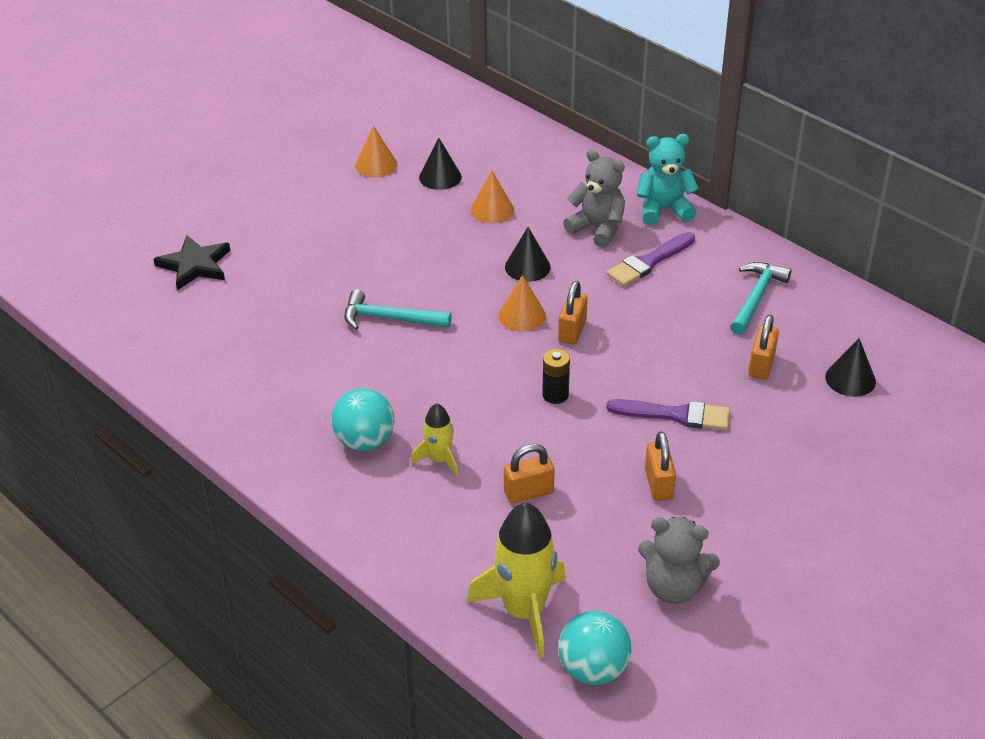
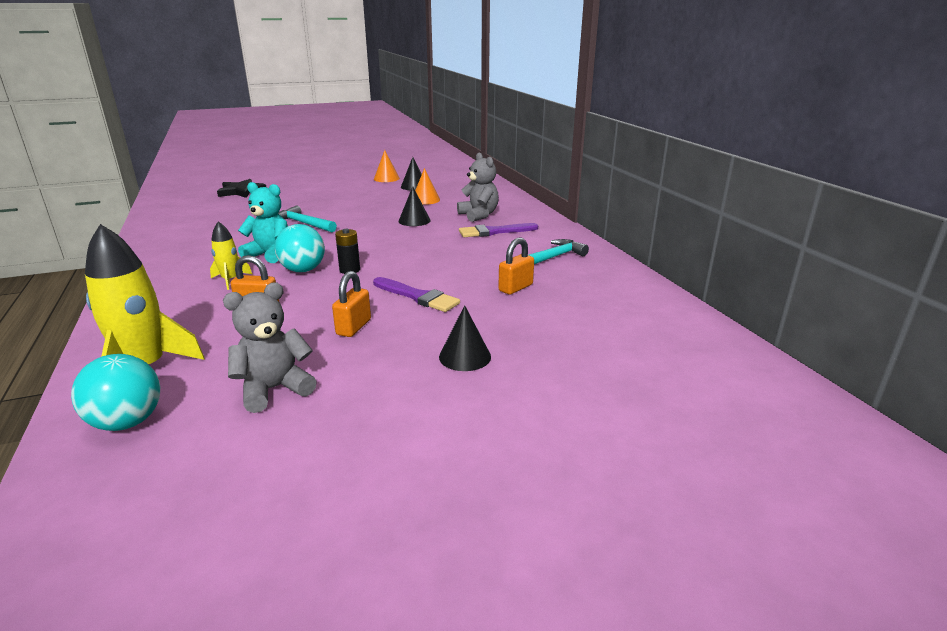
camera: 25 degrees right, 15 degrees down
(365, 441) = (203, 263): turquoise ball -> turquoise ball (303, 270)
(522, 315) = (381, 236): orange cone -> none
(572, 331) = (403, 247): orange padlock -> none
(664, 210) = (532, 216): turquoise teddy bear -> turquoise teddy bear (270, 254)
(674, 587) = (274, 389): grey teddy bear -> grey teddy bear turned 105 degrees clockwise
(850, 379) = (581, 309): black cone -> black cone (465, 356)

